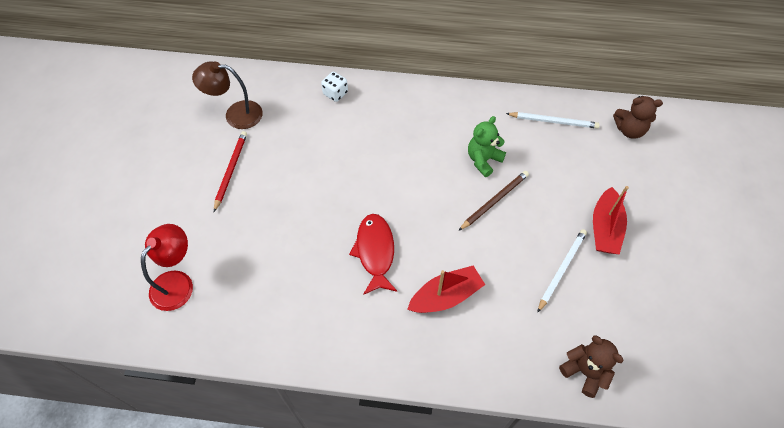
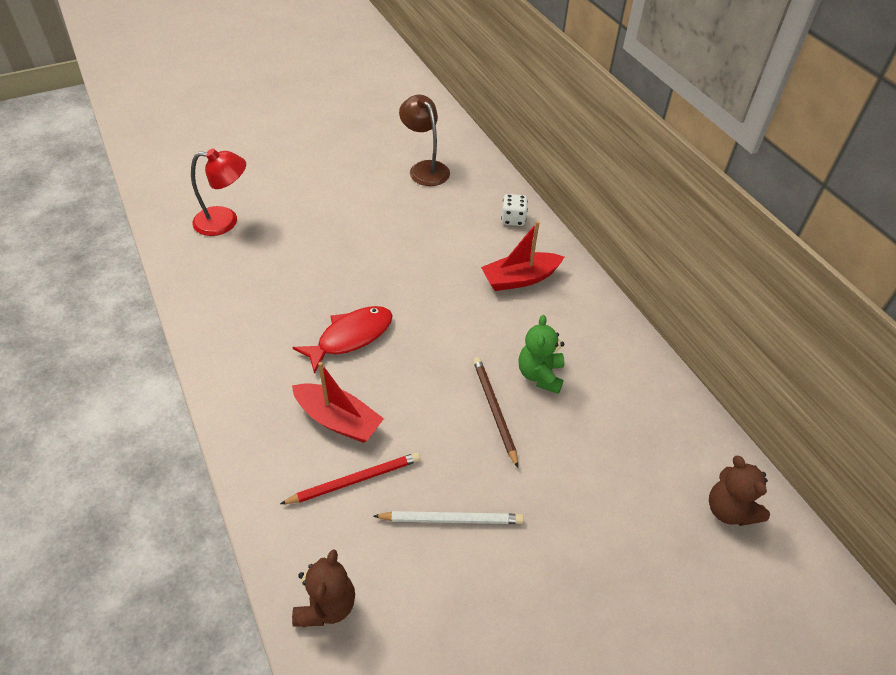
camera: 55 degrees right, 10 degrees down
(231, 170) = (362, 195): red pencil -> red pencil (355, 480)
(483, 160) = (540, 375): green teddy bear -> green teddy bear turned 90 degrees counterclockwise
(494, 201) = (494, 410): brown pencil -> brown pencil turned 120 degrees counterclockwise
(553, 121) = (660, 419): white pencil -> none
(605, 228) = (547, 544): red boat -> red boat (520, 279)

